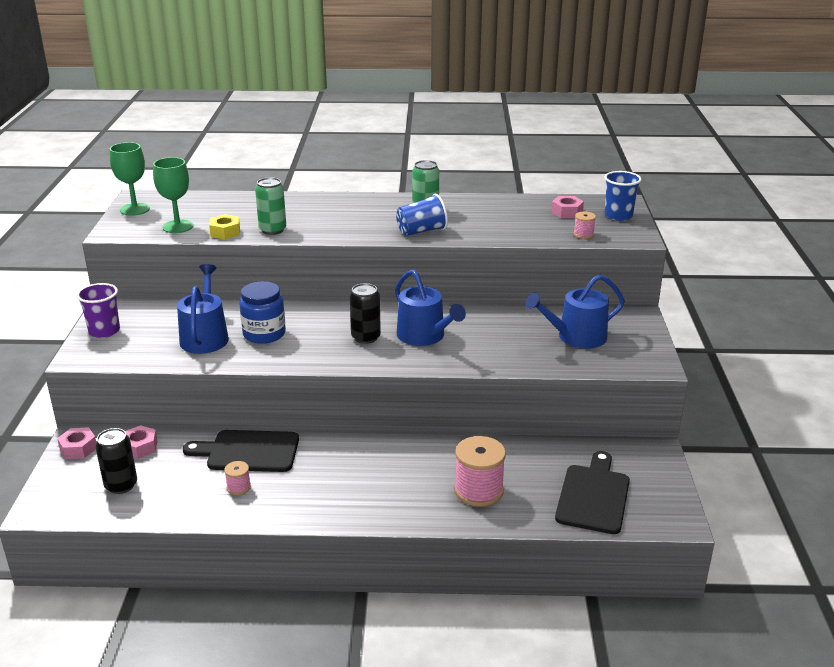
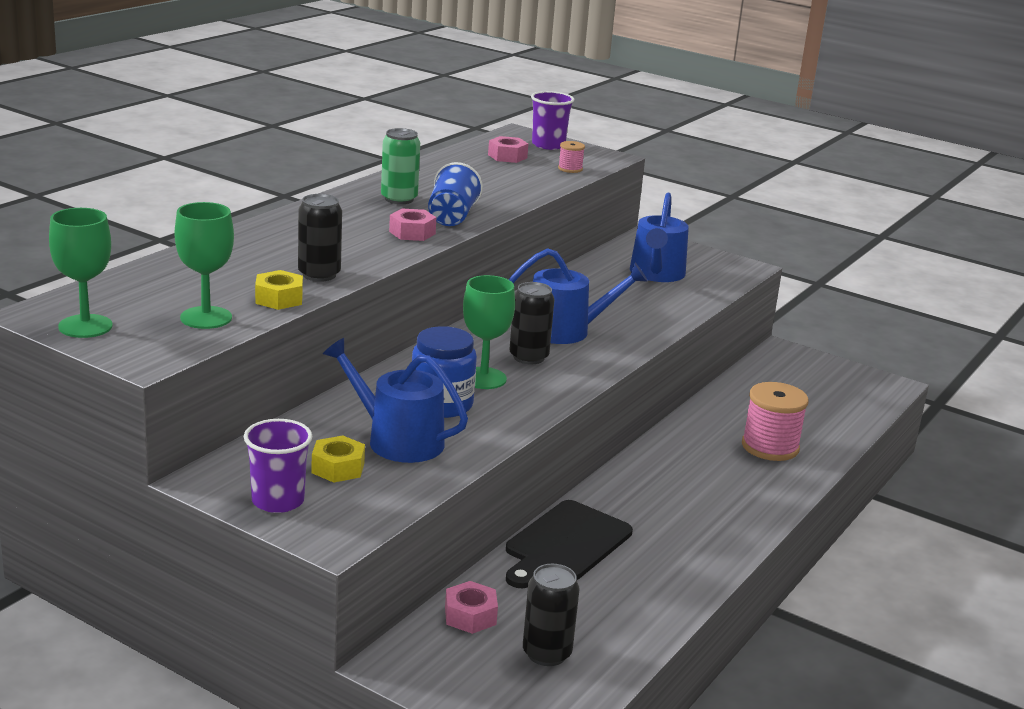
camera: 60 degrees left, 5 degrees down
(78, 448) = (417, 665): pink nut -> pink nut (412, 232)
(155, 333) = (338, 468): none -> yellow nut
(238, 487) = (634, 573): pink spool -> none
(272, 230) = (319, 275): green can -> black can
(316, 334) = (483, 378): none -> green goblet
(593, 496) = (826, 402): black cutting board -> none
(618, 216) = (548, 145): blue cup -> purple cup

